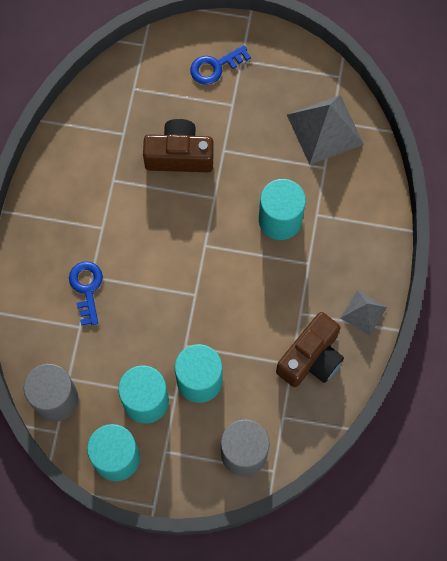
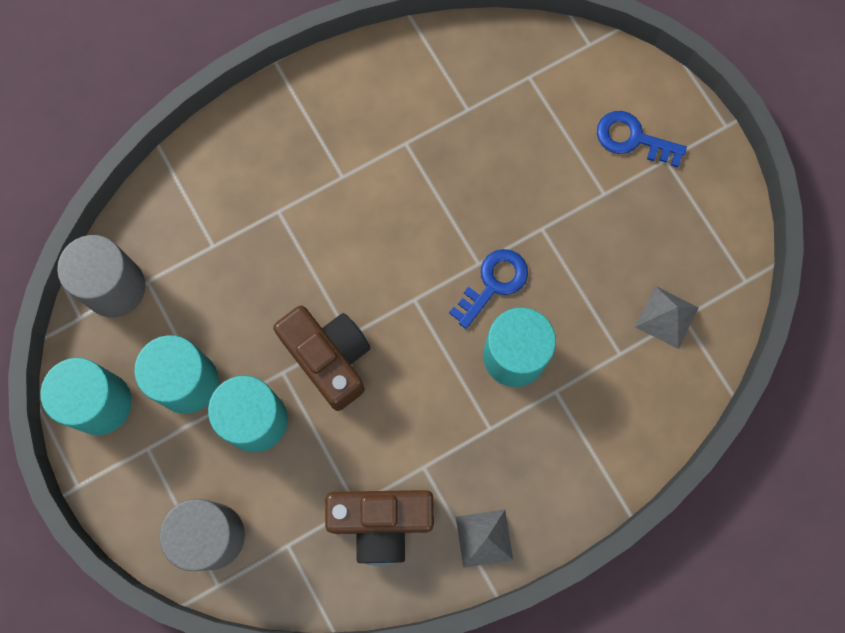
camera: 50 degrees right, 5 degrees up
(87, 288) = (262, 217): blue key -> blue key (493, 283)
(179, 155) = (495, 187): brown camera -> brown camera (329, 358)
(324, 129) = (666, 317): grey pyramid -> grey pyramid, size x0.55

